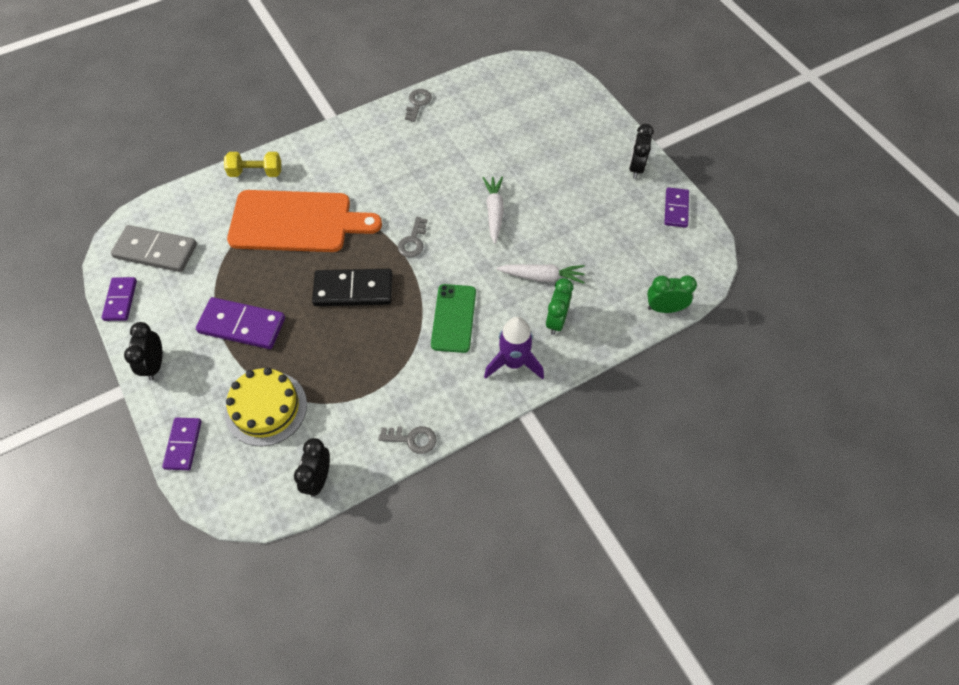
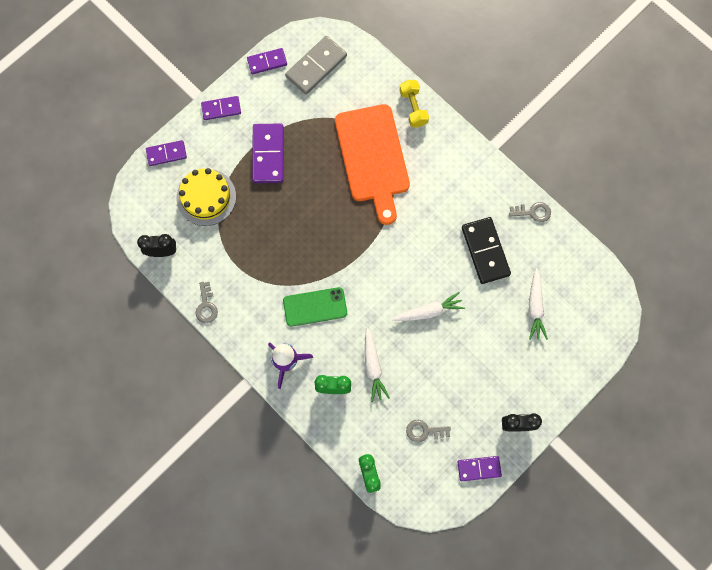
camera: 75 degrees right, 15 degrees up
(155, 365) = (221, 109): black clock -> purple domino
(156, 251) = (316, 66): grey domino -> grey domino turned 45 degrees clockwise
(353, 290) = (320, 223): black domino -> black domino (485, 251)
(413, 241) = (379, 254): grey key -> grey key (424, 431)
(518, 125) = (535, 307): none -> white carrot

